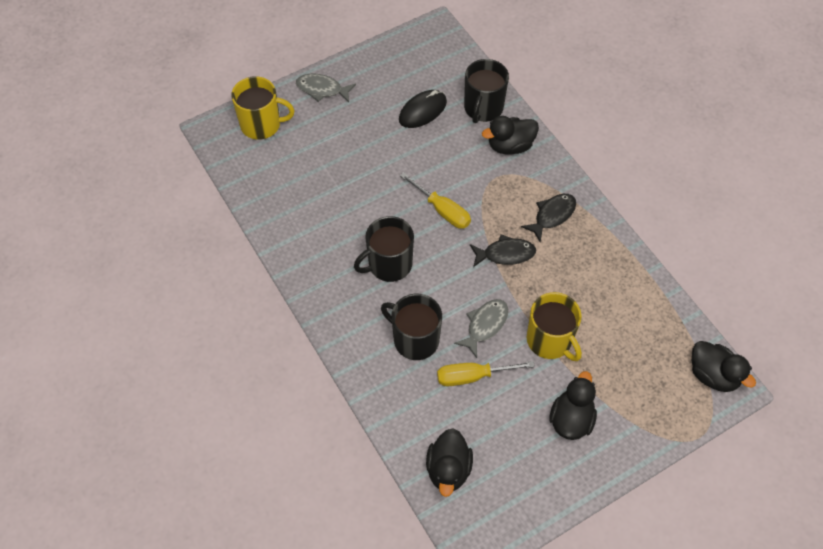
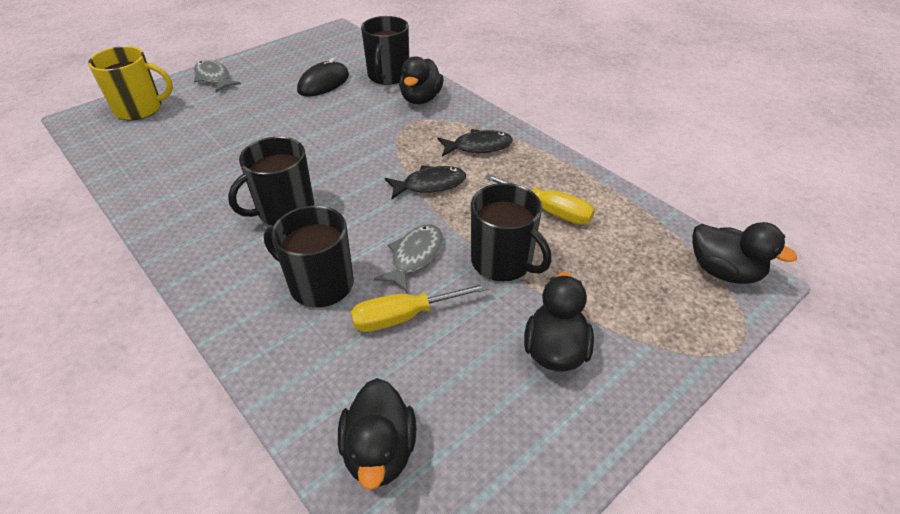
camera: 10 degrees left, 15 degrees down
(322, 89) = (214, 78): grey fish -> grey fish turned 45 degrees clockwise
(443, 211) = (350, 156): yellow screwdriver -> yellow screwdriver (550, 211)
(510, 146) = (421, 99): black duck -> black duck turned 45 degrees counterclockwise
(550, 340) = (503, 262): yellow mug -> black mug
(552, 215) = (478, 146): black fish -> black fish turned 45 degrees clockwise

